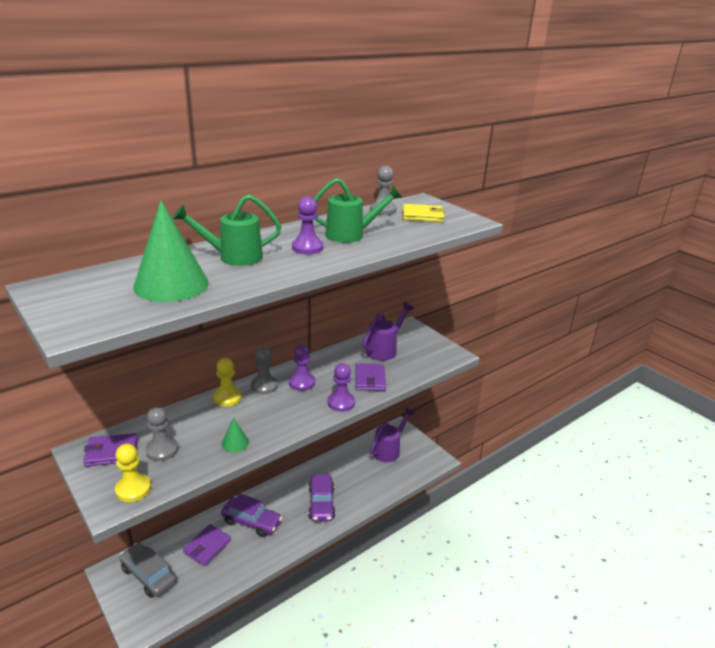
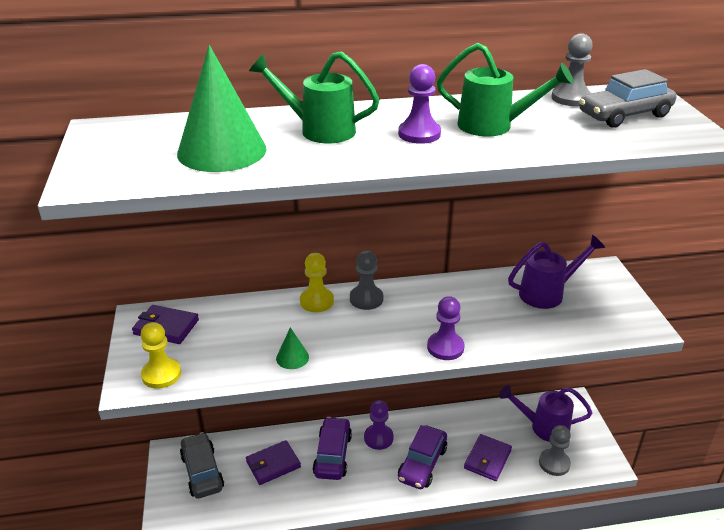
camera: 30 degrees right, 5 degrees up
(162, 450) = (214, 341): grey pawn -> grey pawn (554, 463)
(251, 522) = (332, 455): purple car -> purple car turned 135 degrees counterclockwise
(301, 382) = (413, 307): purple pawn -> purple pawn (378, 438)
(370, 379) = (502, 328): purple wallet -> purple wallet (487, 459)
(389, 450) = (543, 427): purple watering can -> purple watering can turned 150 degrees counterclockwise
(422, 216) = (624, 115): yellow wallet -> grey car

